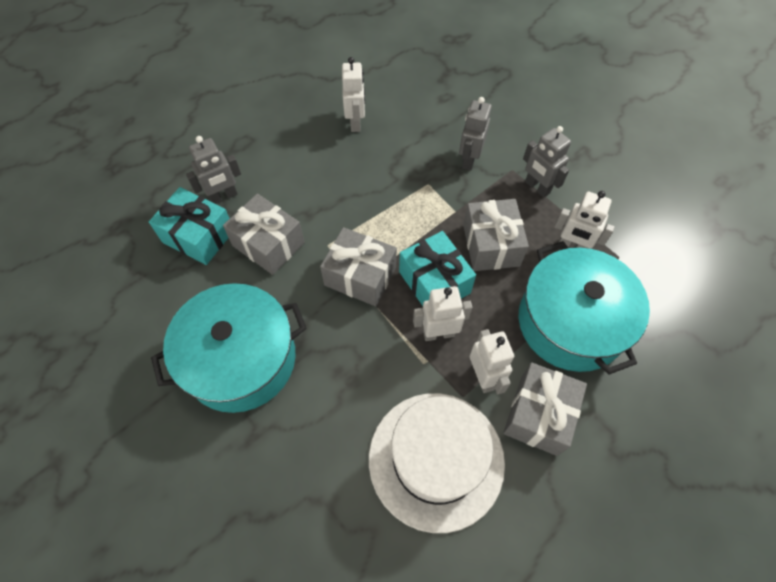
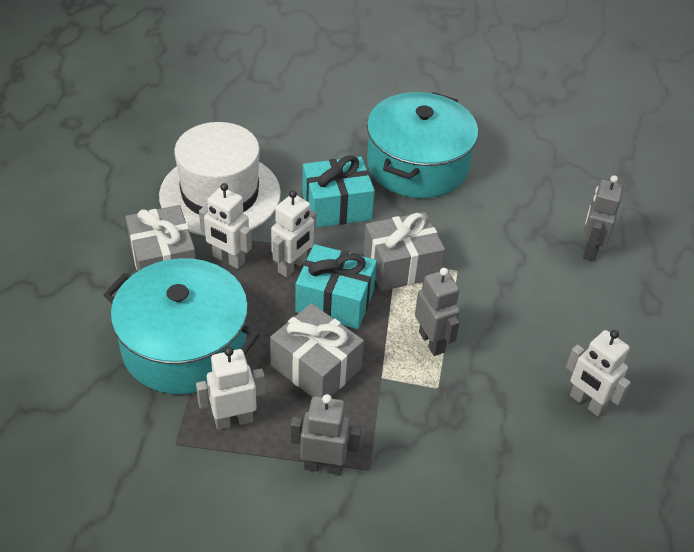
camera: 135 degrees right, 15 degrees down
(198, 236) = (560, 211): turquoise gift -> turquoise gift (336, 206)
(268, 244) = (502, 240): grey gift -> none
(469, 160) = (426, 446): grey robot -> grey robot (432, 342)

